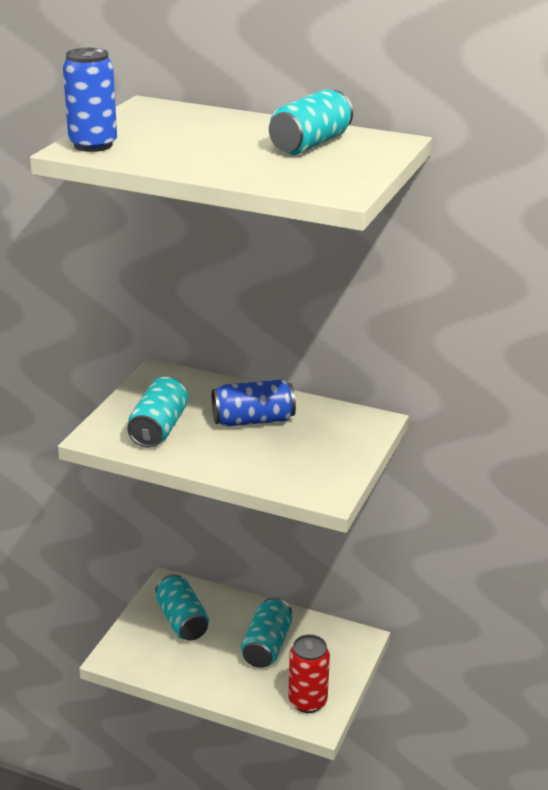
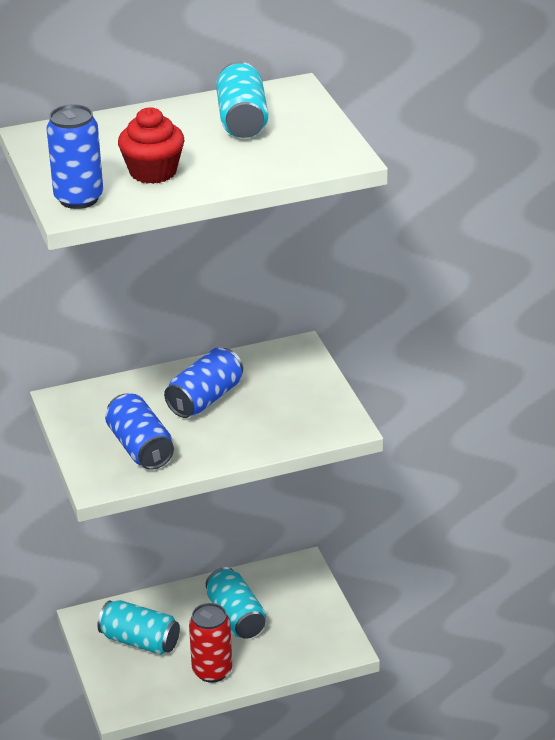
camera: 40 degrees left, 5 degrees up
(159, 428) = (140, 447): turquoise can -> blue can
(177, 149) = (153, 172): none -> red cupcake
(307, 701) = (319, 638): red can -> red can (212, 671)

